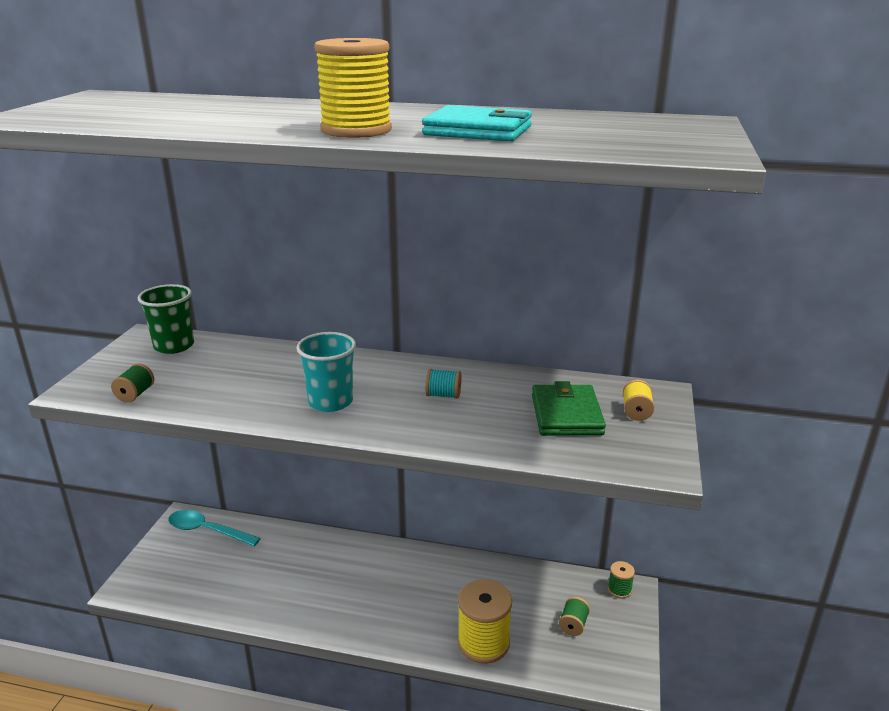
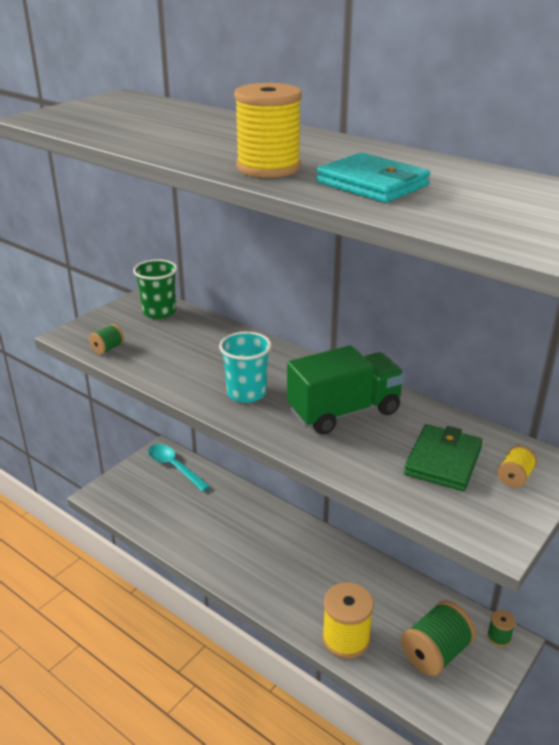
camera: 25 degrees right, 5 degrees up
(443, 395) = (344, 411): turquoise spool -> green truck
(573, 625) = (435, 653): green spool -> green spool, size x2.04

